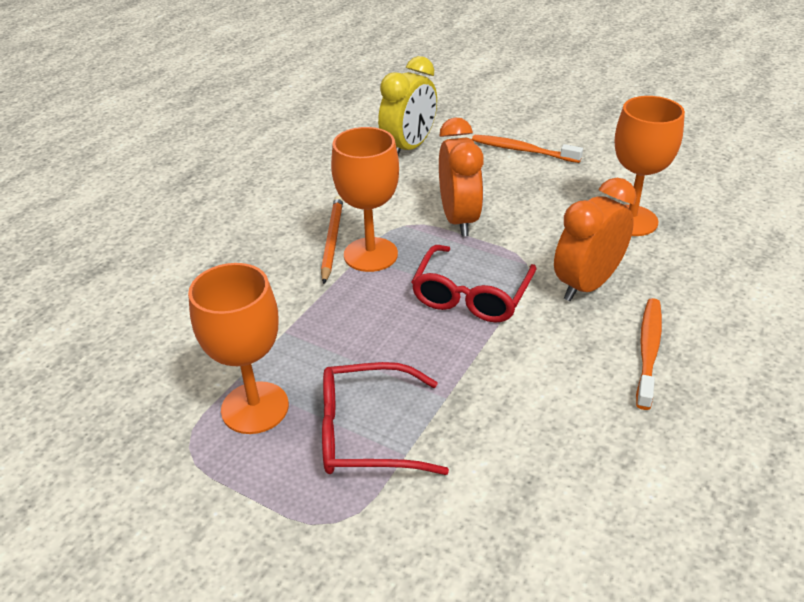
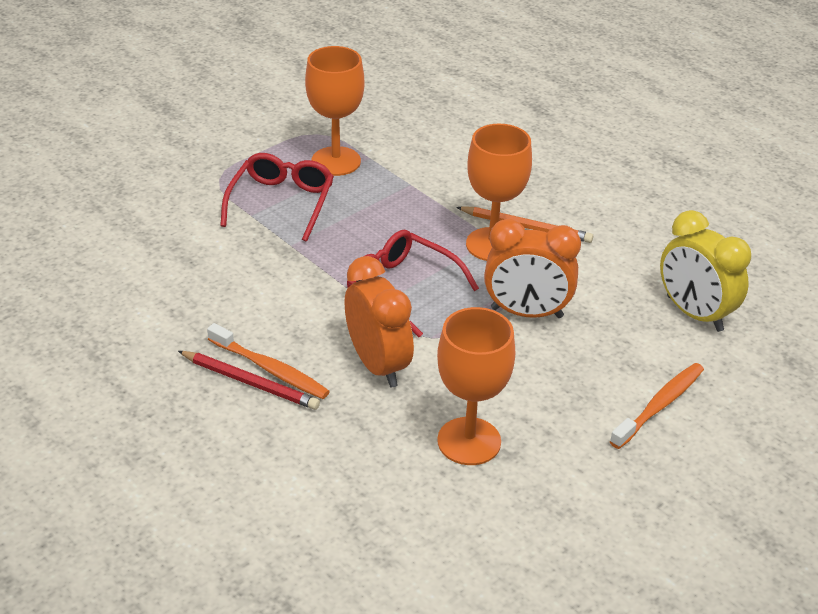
camera: 105 degrees right, 0 degrees up
(677, 359) = (250, 382): none -> red pencil

